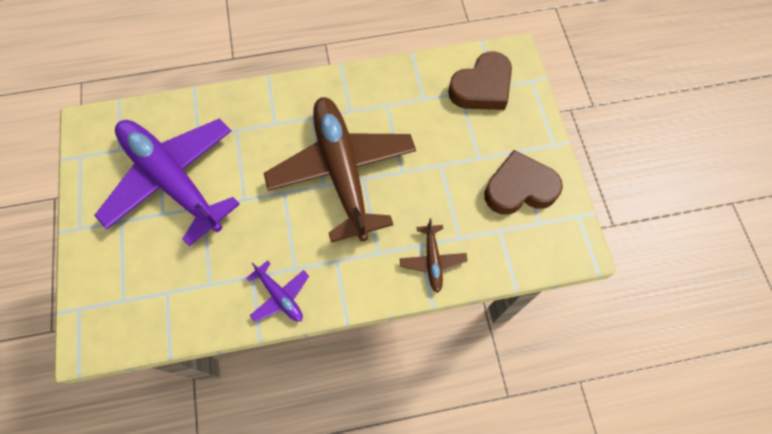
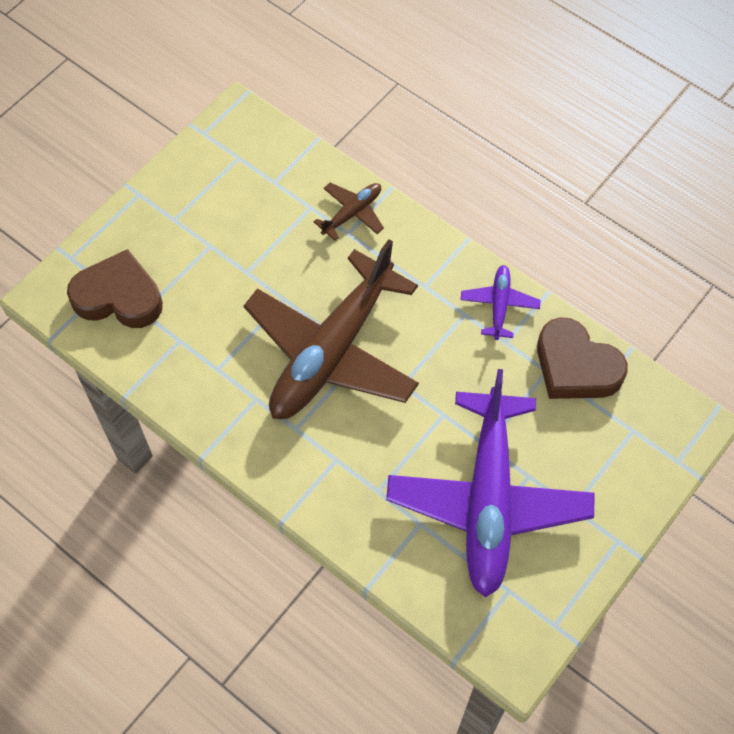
camera: 130 degrees left, 5 degrees down
(519, 188) = (215, 193): brown heart -> brown heart (575, 366)

